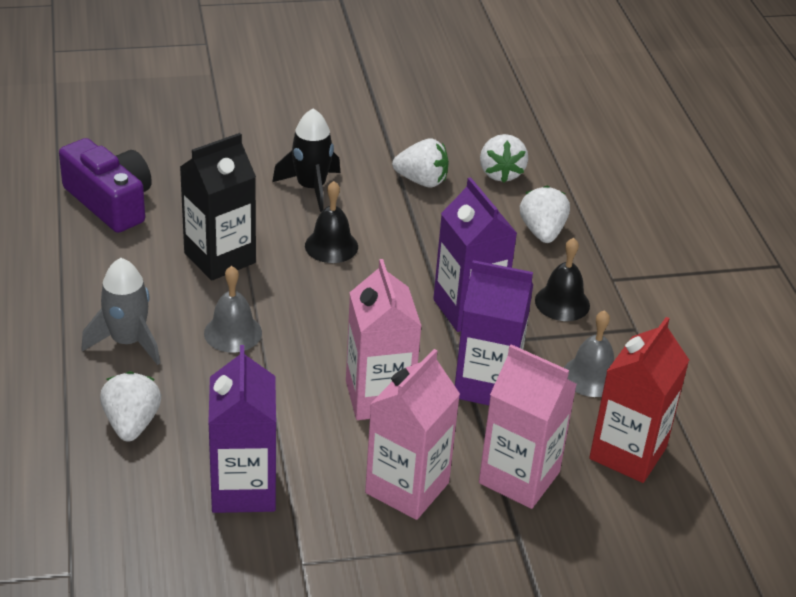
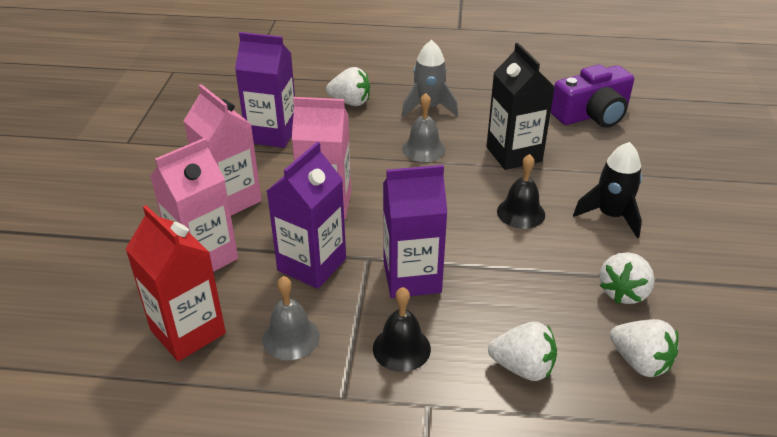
camera: 110 degrees right, 0 degrees up
(500, 173) = (640, 362): white strawberry -> white strawberry turned 150 degrees counterclockwise

